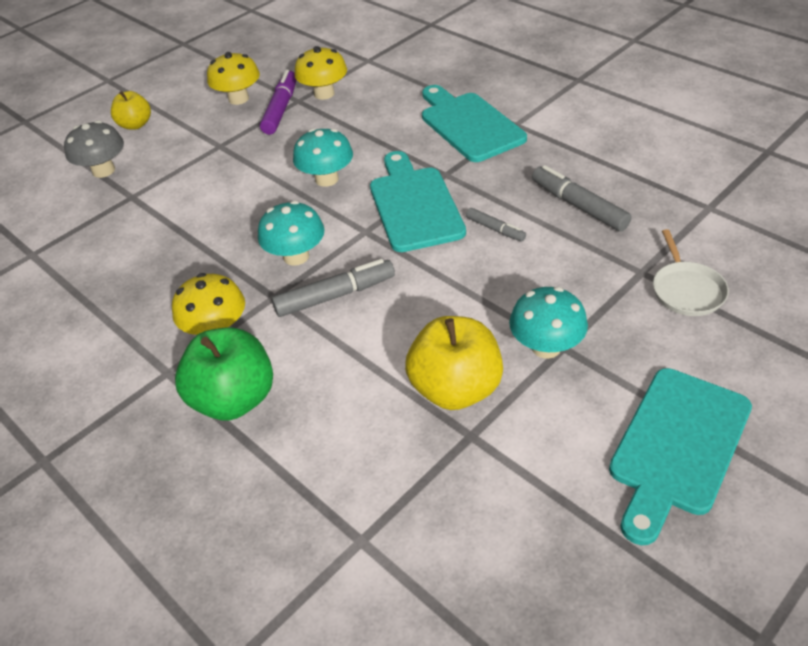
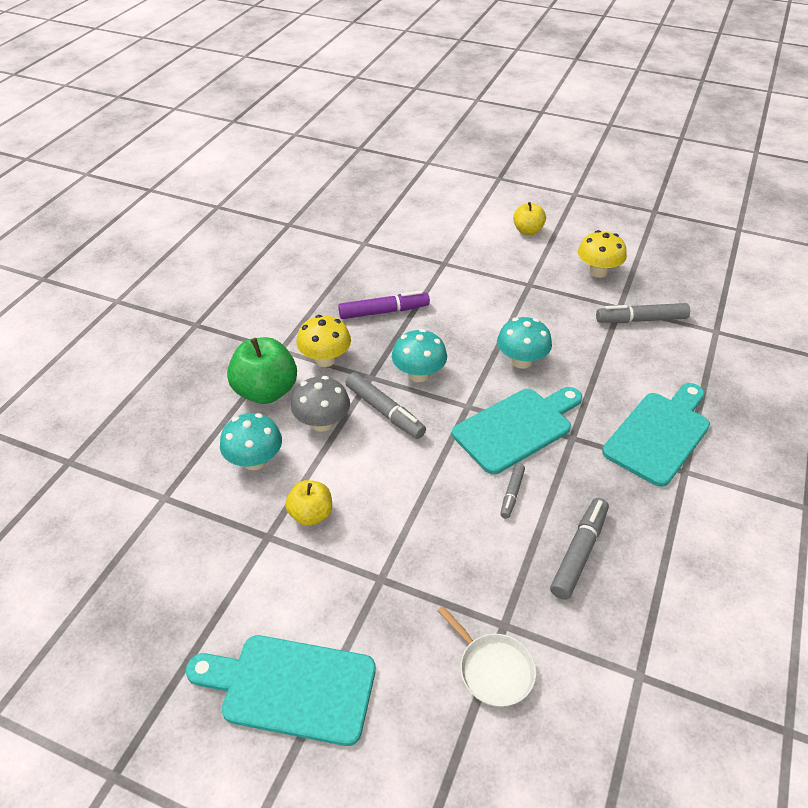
camera: 65 degrees right, 0 degrees up
(103, 170) = (465, 238): grey mushroom -> grey mushroom (322, 422)
(281, 109) = (600, 301): purple marker -> purple marker (384, 312)
(324, 94) = (641, 320): yellow mushroom -> grey marker
(455, 389) = (311, 514): yellow apple -> yellow apple, size x0.60
(546, 347) = (376, 566): turquoise mushroom -> turquoise mushroom (255, 460)
(686, 290) = (493, 669): white pan -> white pan turned 105 degrees counterclockwise

